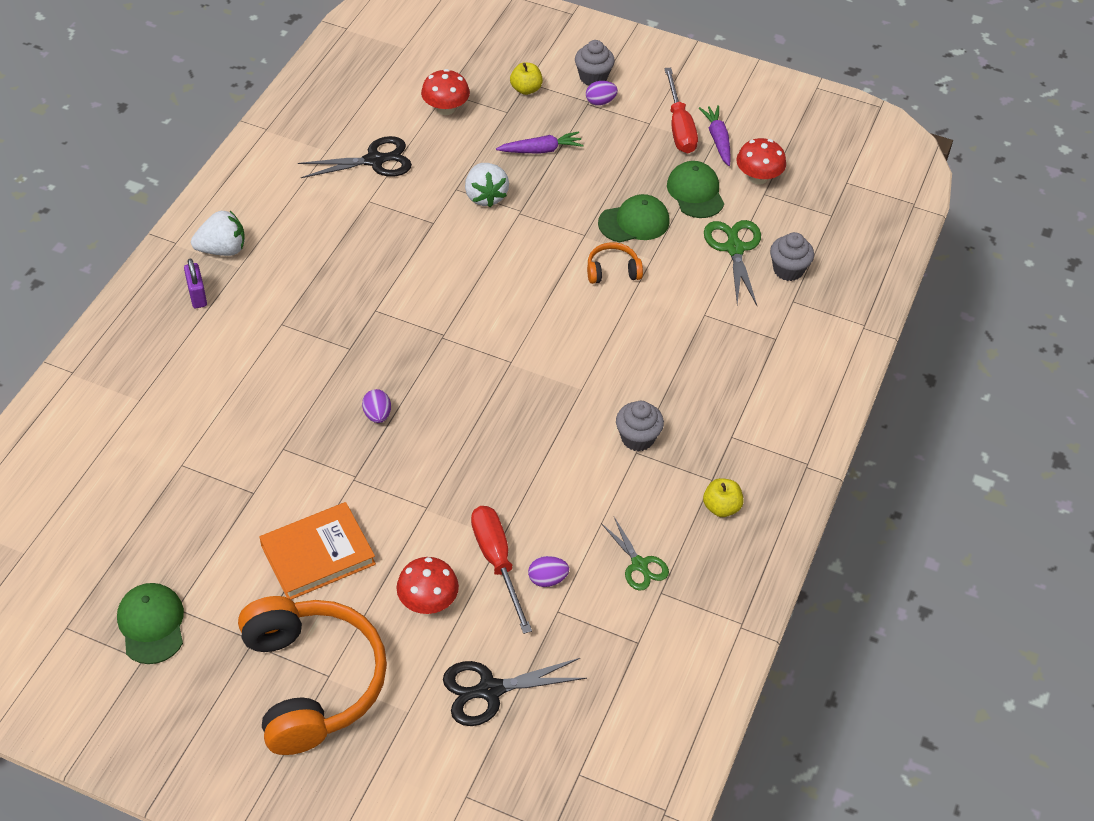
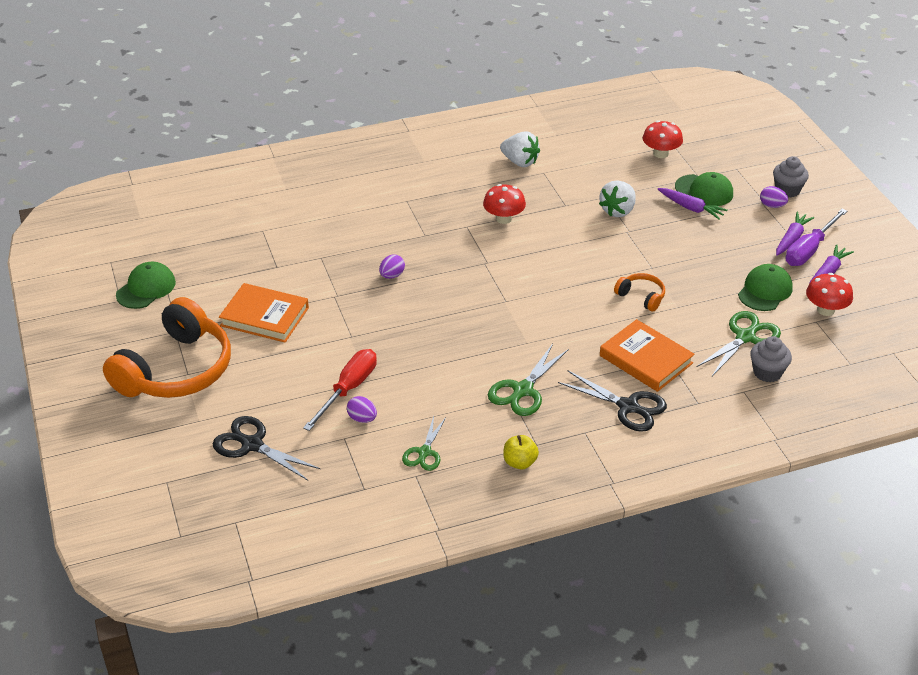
camera: 50 degrees right, 10 degrees down
(197, 295) = (383, 161): purple padlock -> none
(222, 249) = (428, 148): white strawberry -> white strawberry (520, 162)
(374, 160) = (577, 155): black scissors -> black scissors (628, 406)
(428, 601) = (285, 379): red mushroom -> red mushroom (504, 218)
(526, 89) = (730, 172): yellow apple -> none
(634, 222) = (696, 281): green cap -> green cap (704, 191)
(637, 438) = (523, 390): grey cupcake -> green scissors
(654, 125) = (791, 239): none -> purple carrot
(679, 127) = (809, 250): red screwdriver -> purple screwdriver
(690, 329) = (646, 359): none -> orange book

